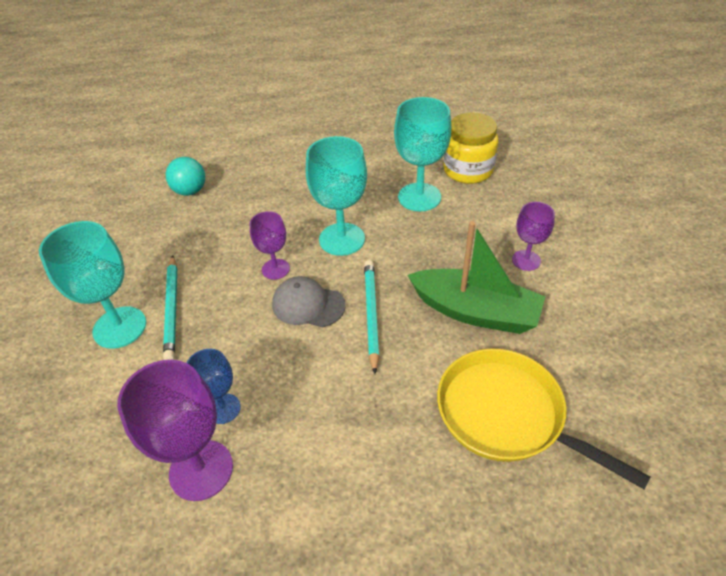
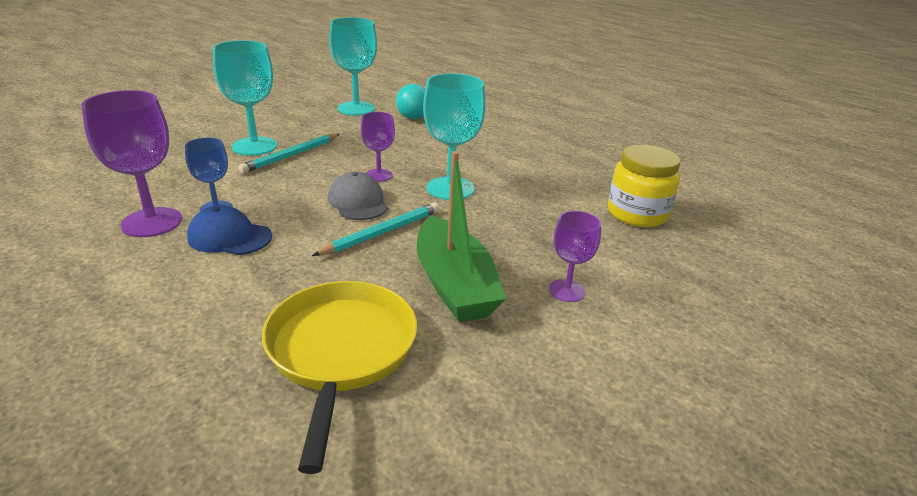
camera: 45 degrees right, 15 degrees down
(286, 418) = (229, 237): none -> blue cap
(419, 197) = (558, 203): turquoise goblet -> turquoise goblet (356, 108)

